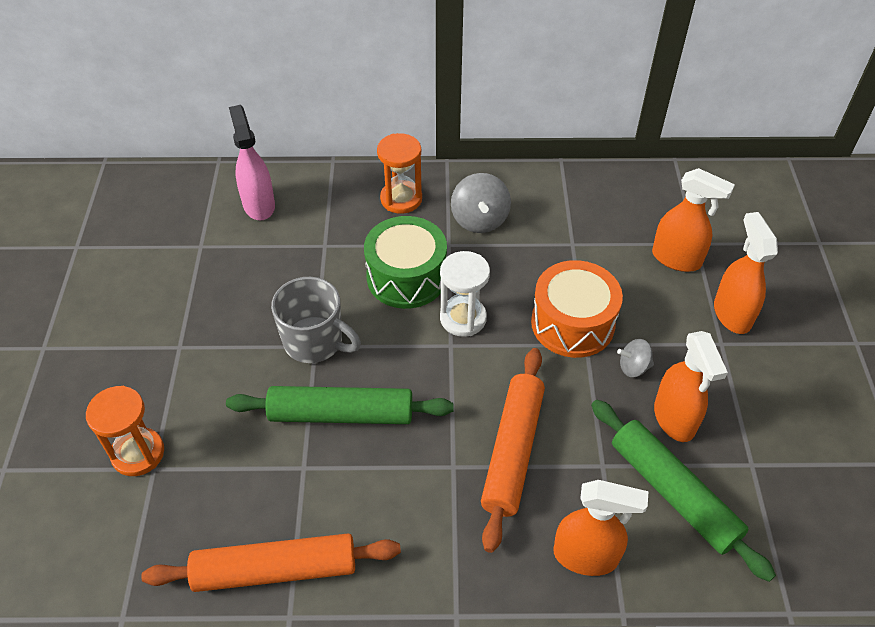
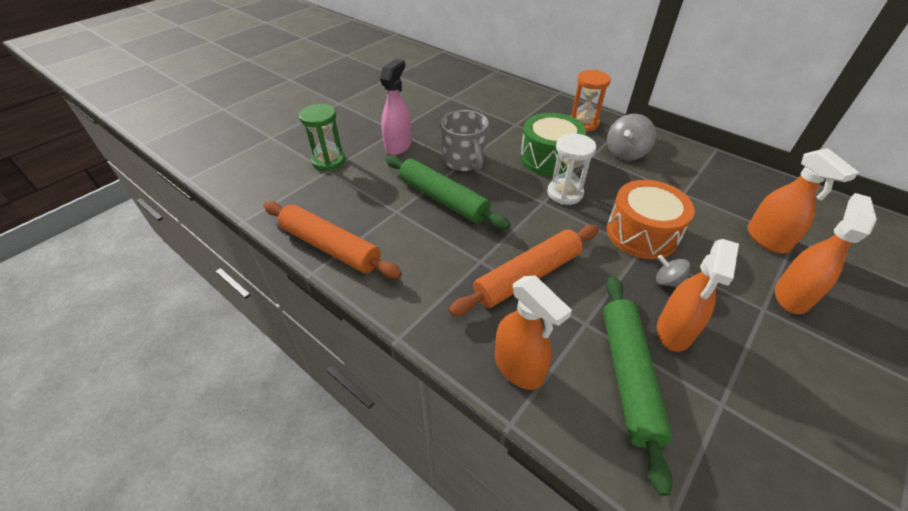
camera: 40 degrees right, 5 degrees down
(138, 453) = (328, 161): orange hourglass -> green hourglass
(259, 205) = (498, 94): pink spray bottle -> pink spray bottle (398, 146)

